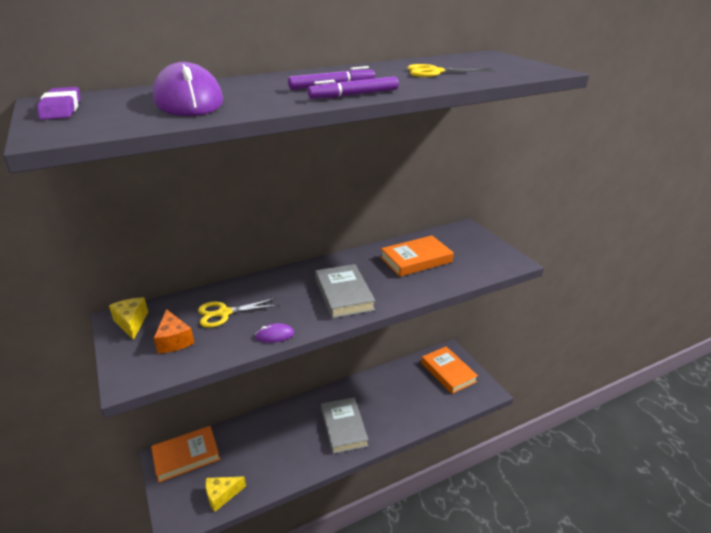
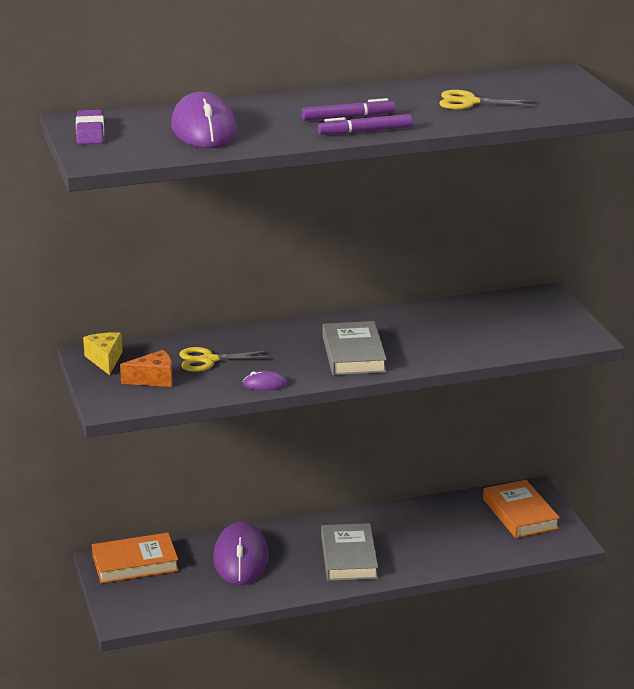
camera: 10 degrees right, 5 degrees down
(174, 340) = (153, 379): orange cheese -> orange cheese turned 90 degrees counterclockwise
(222, 495) = (179, 603): yellow cheese -> none
(266, 439) = (241, 558): none -> purple mouse
(416, 260) = (458, 325): orange book -> none

